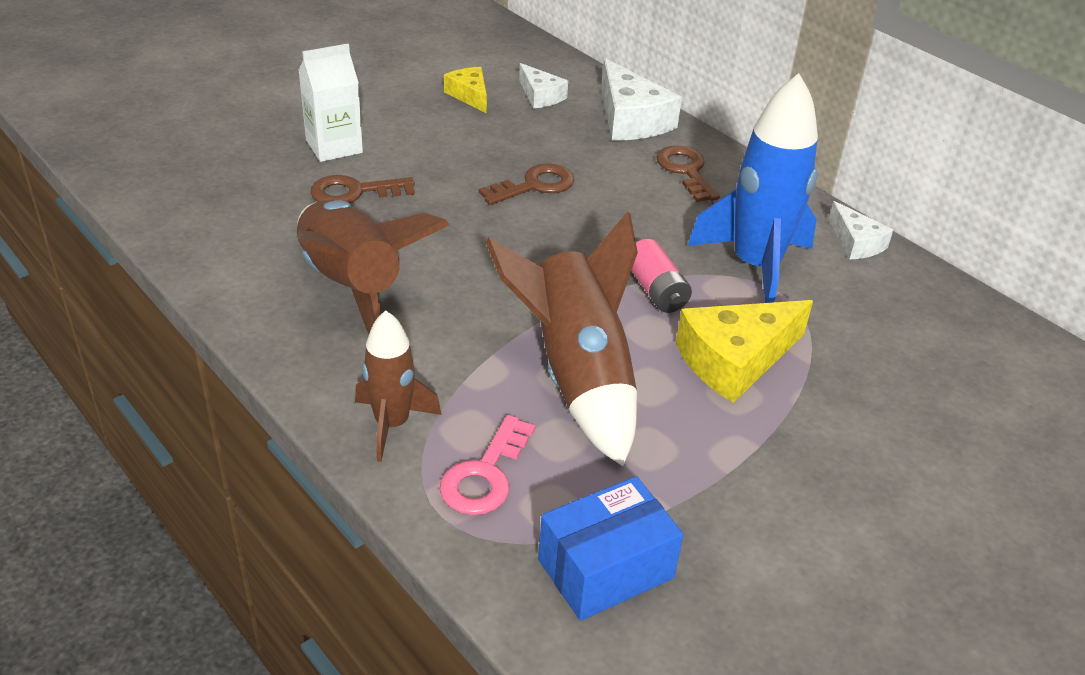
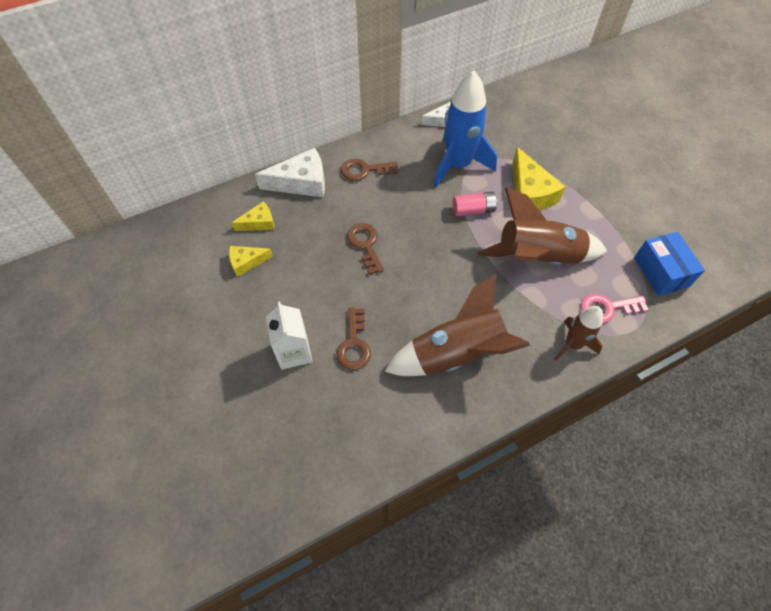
camera: 75 degrees left, 20 degrees up
(485, 475) = (607, 308): pink key -> pink key turned 135 degrees clockwise
(540, 96) = (259, 222): white cheese -> yellow cheese

